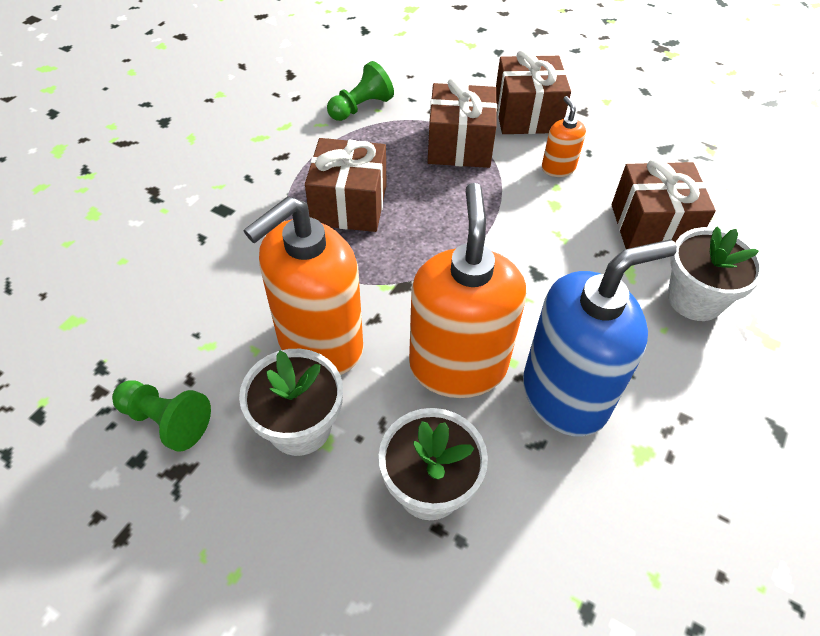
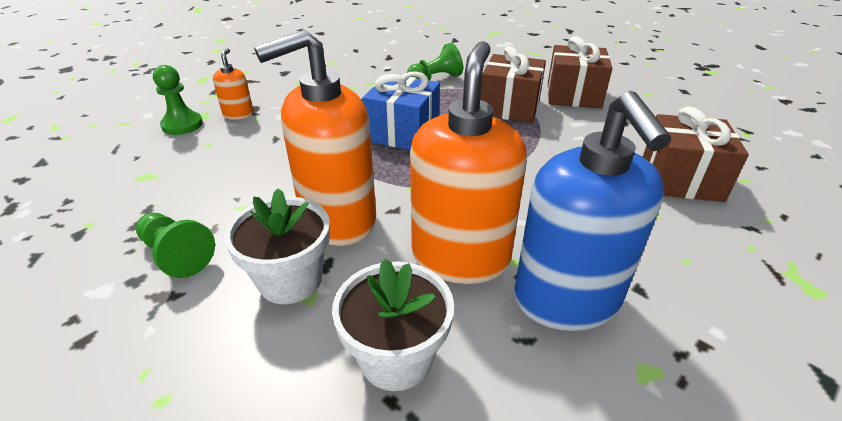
camera: 15 degrees right, 15 degrees down
(73, 234) = (182, 125): none -> green pawn
(349, 205) = (403, 132): brown gift -> blue gift
(558, 168) = (594, 130): orange soap dispenser -> orange soap dispenser (238, 114)
(565, 395) = (566, 300): blue soap dispenser -> blue soap dispenser turned 90 degrees clockwise
(695, 299) = (723, 240): white flower pot -> none

